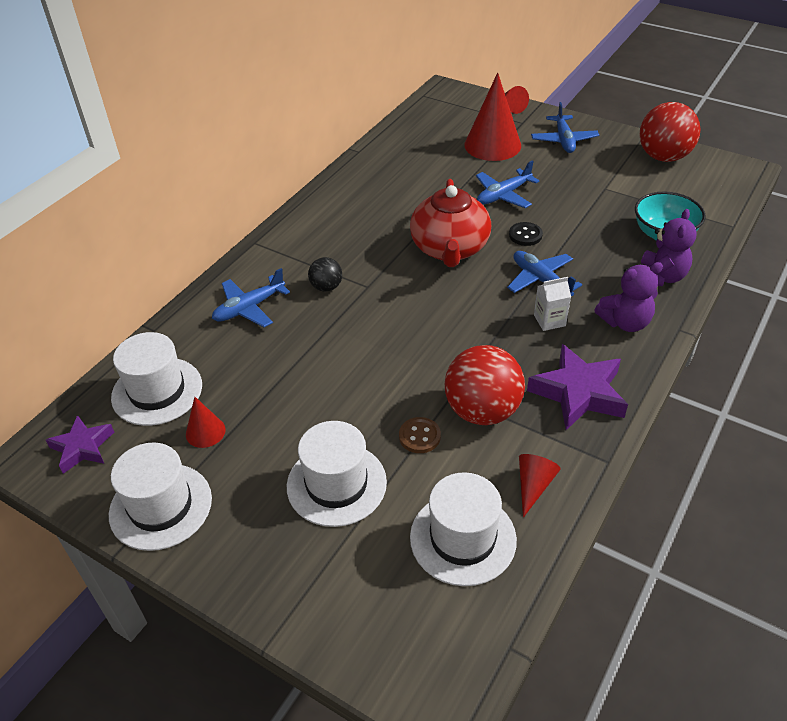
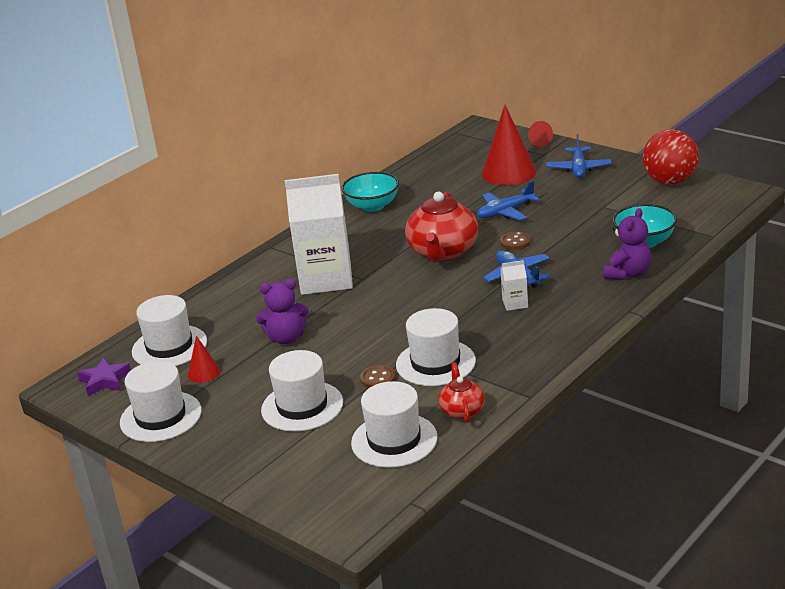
camera: 10 degrees right, 15 degrees down
(249, 308) = (256, 293): blue plane -> none
(326, 287) = (326, 279): black ball -> white carton
(357, 187) = (372, 206): none -> turquoise bowl
(482, 411) = (435, 363): red ball -> white hat
(525, 235) = (515, 242): black button -> brown button
(533, 486) = (462, 410): red cone -> red teapot
(578, 393) = (522, 352): purple star -> none
(625, 322) = (582, 305): purple teddy bear -> purple teddy bear (286, 338)

